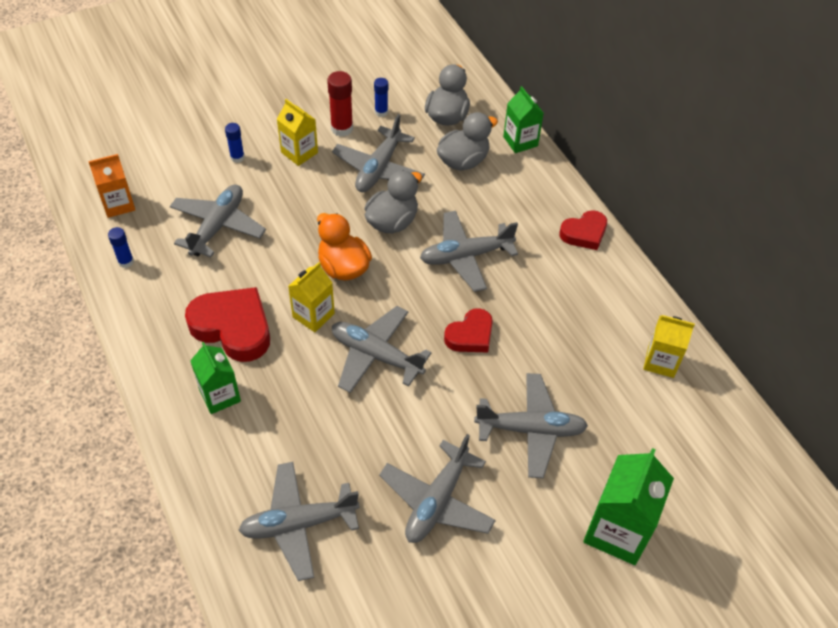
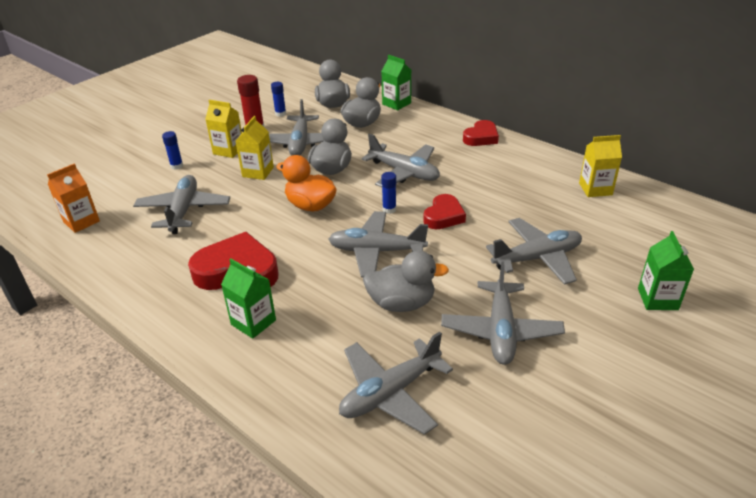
camera: 20 degrees left, 15 degrees down
(126, 262) = (108, 257): blue glue stick -> blue glue stick (389, 209)
(313, 315) = (305, 242): yellow carton -> yellow carton (258, 172)
(364, 430) = (401, 303): none -> grey duck
(465, 256) = (404, 173): grey plane -> grey plane turned 105 degrees counterclockwise
(617, 531) = (657, 299): green carton -> green carton, size x0.64

